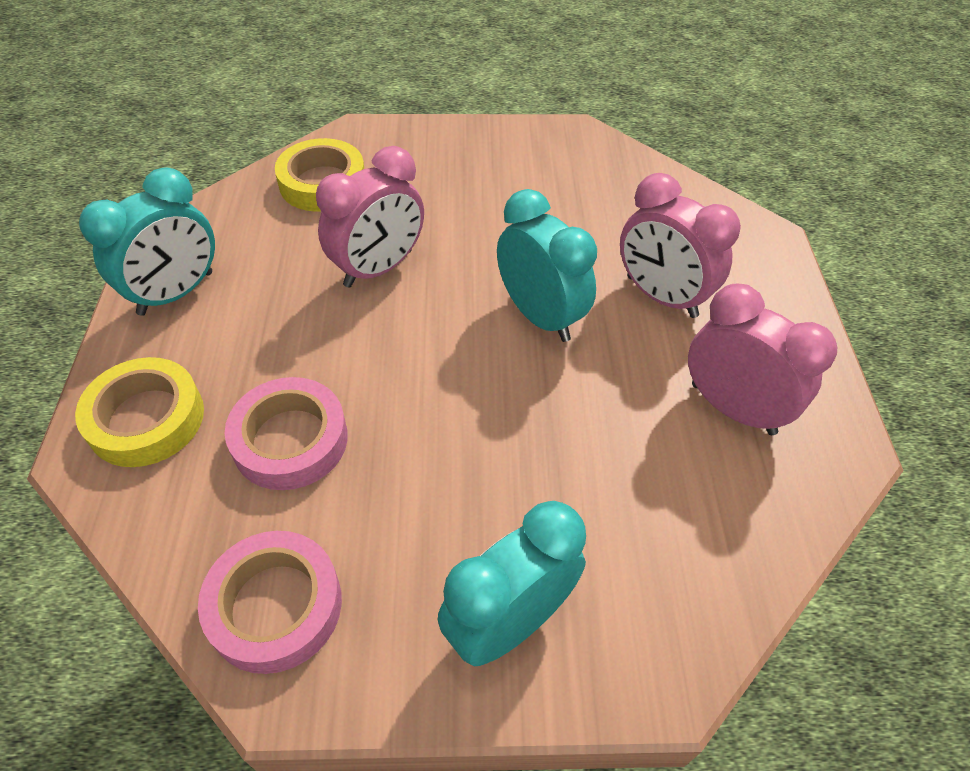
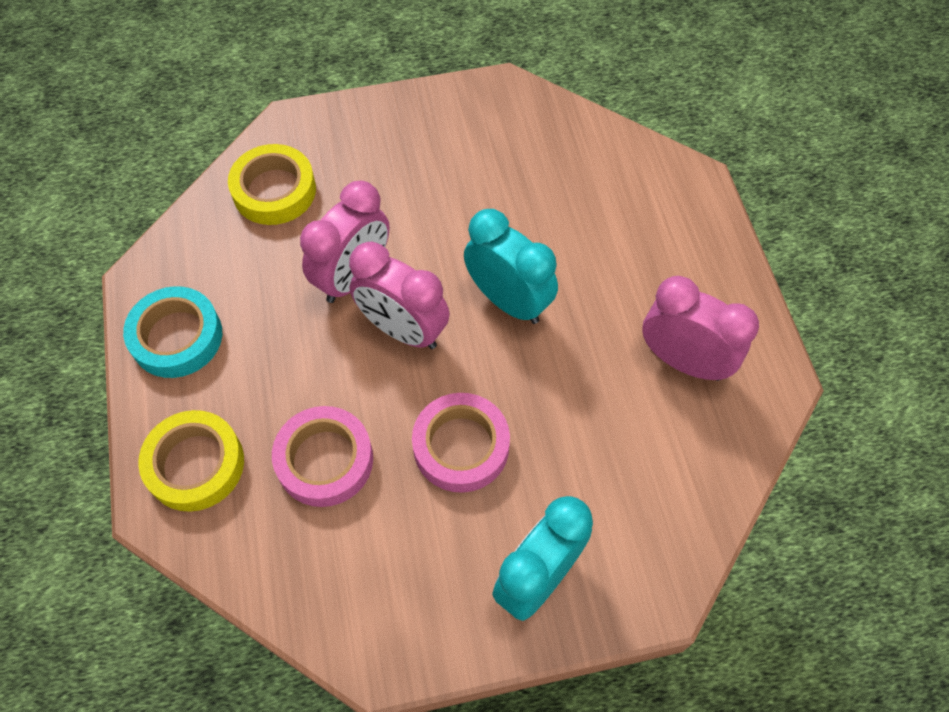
camera: 10 degrees left, 10 degrees up
(176, 293) = (177, 337): turquoise clock -> turquoise tape
(275, 606) = (356, 601): pink tape -> pink tape (461, 446)
(661, 297) = (609, 261): pink clock -> pink clock (403, 330)

